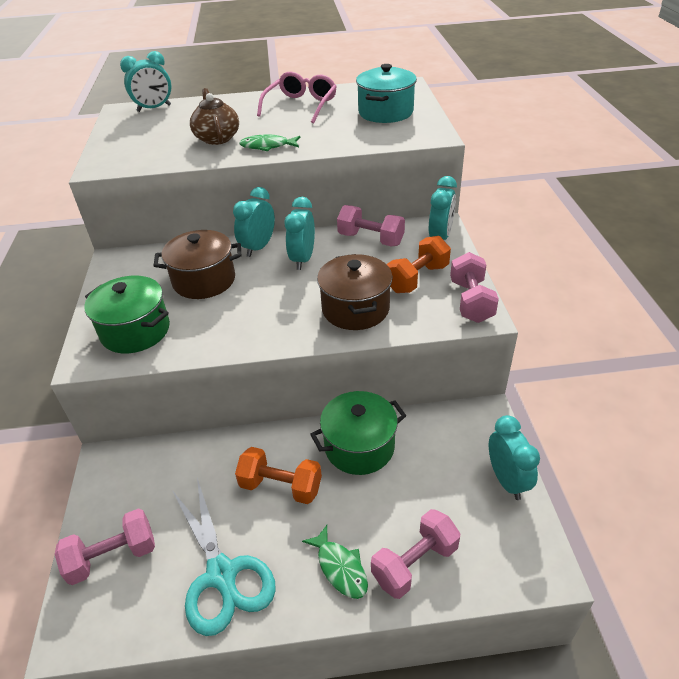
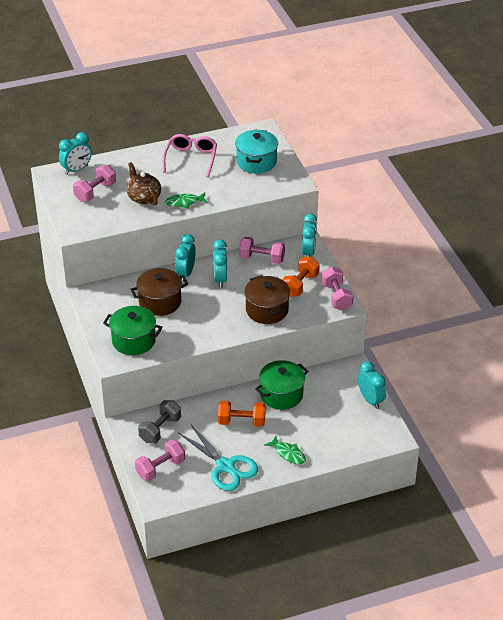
camera: 15 degrees left, 0 degrees up
(149, 479) = (160, 429): none -> grey dumbbell
(414, 563) = (327, 446): pink dumbbell -> pink dumbbell (95, 192)

